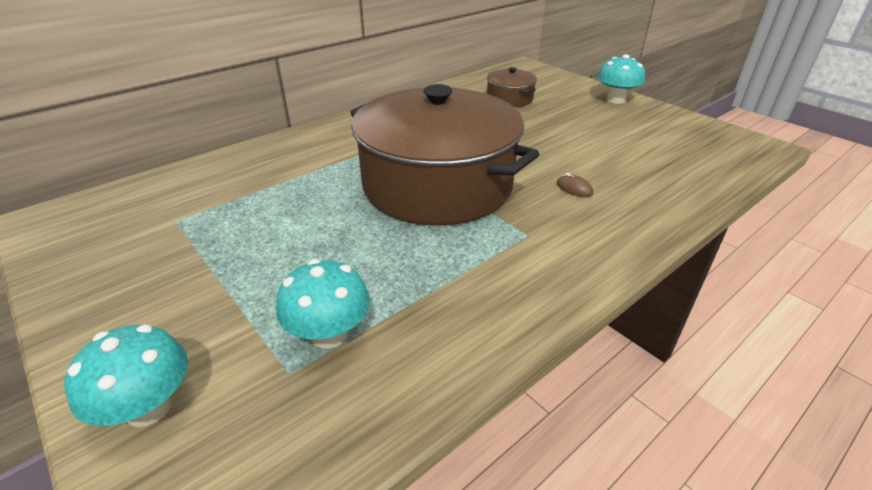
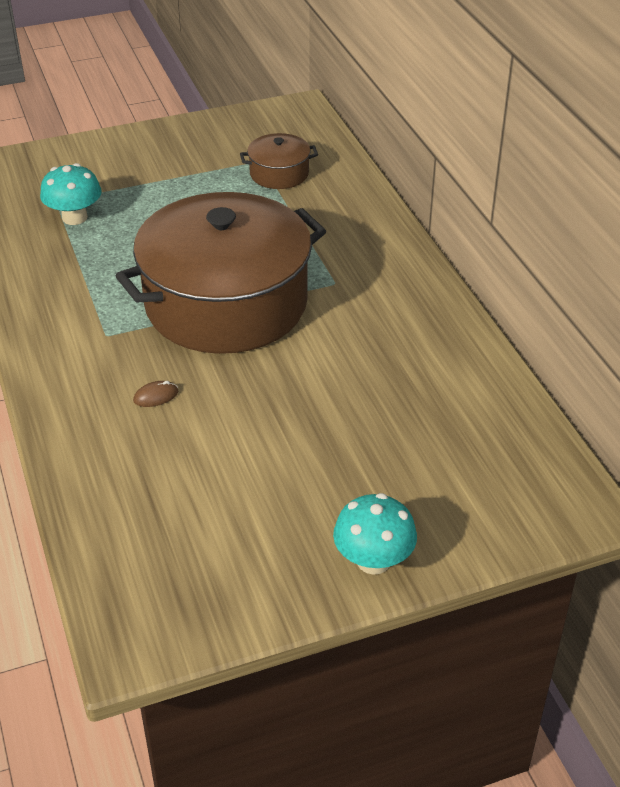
camera: 110 degrees right, 5 degrees up
(148, 408) = (70, 158): turquoise mushroom -> none
(509, 99) = (431, 433): brown pot -> brown pot (279, 174)

